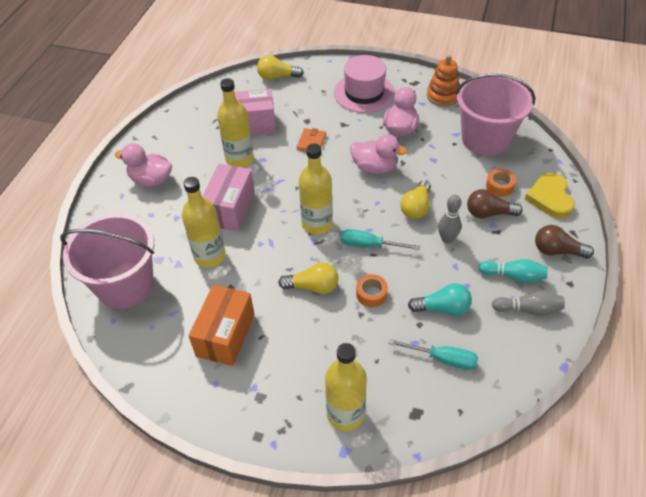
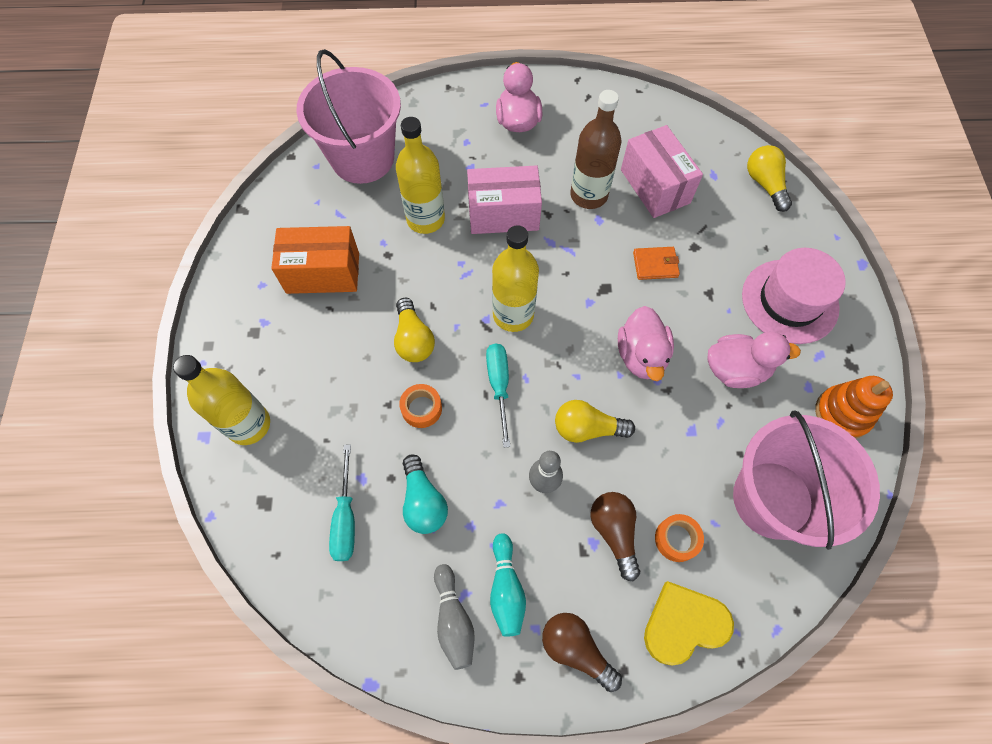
camera: 70 degrees right, 15 degrees up
(239, 159) = (589, 195): yellow bottle -> brown bottle
(557, 251) = (576, 649): brown light bulb -> brown light bulb turned 45 degrees counterclockwise

